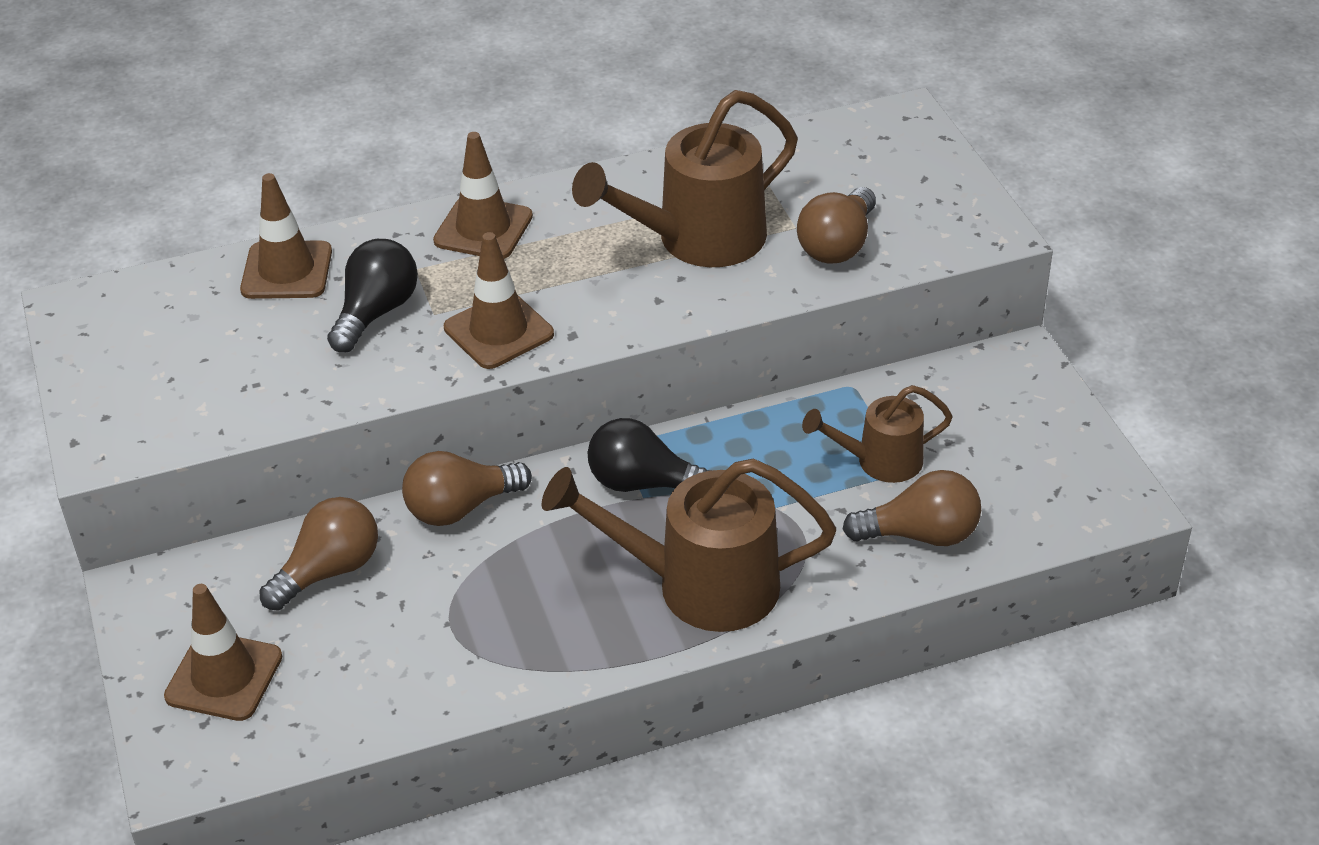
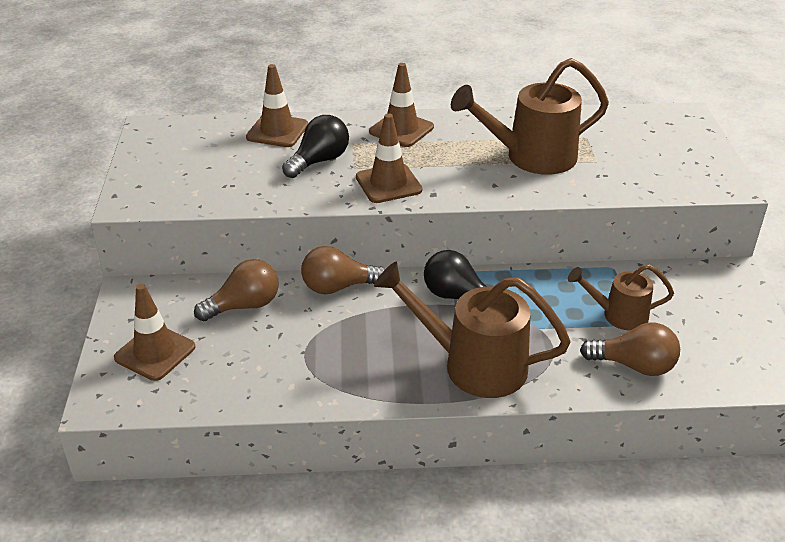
camera: 15 degrees right, 5 degrees down
(837, 245) = (621, 175): brown light bulb -> none

